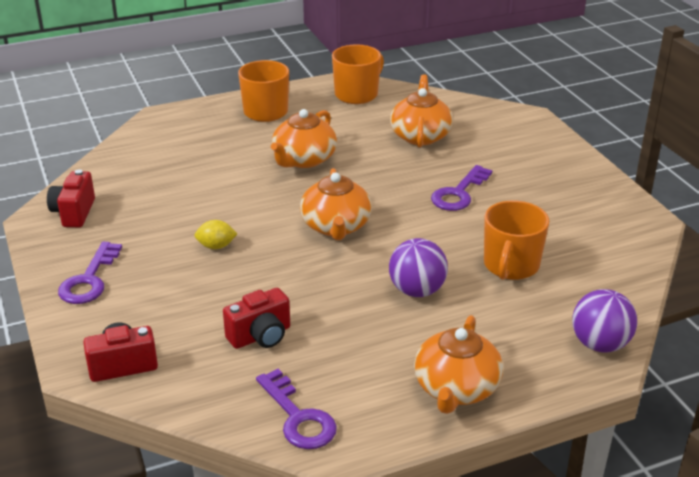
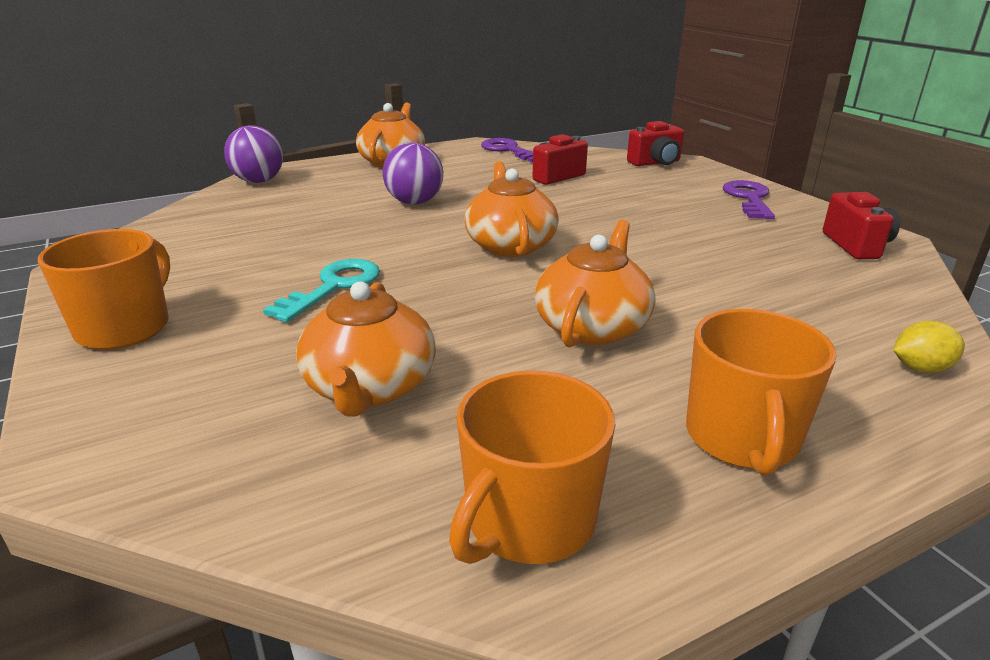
camera: 175 degrees right, 5 degrees down
(216, 246) = (644, 224): yellow lemon -> yellow lemon (920, 368)
(459, 193) = (334, 287): purple key -> turquoise key
(511, 266) = (305, 221): orange mug -> orange mug (125, 327)

